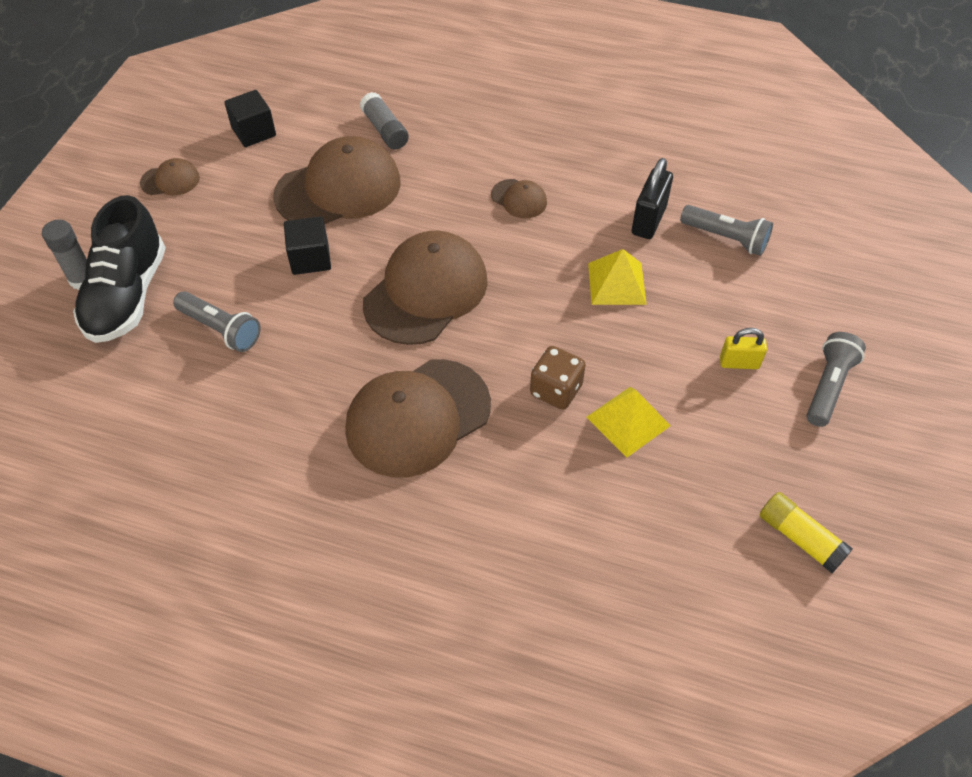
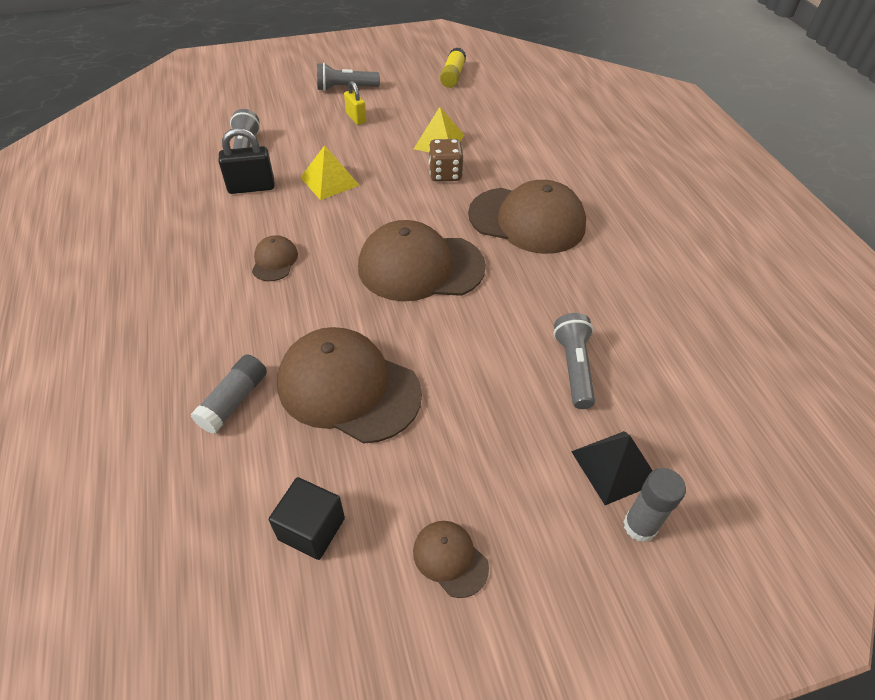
camera: 125 degrees left, 5 degrees down
(127, 295) = (615, 466): black shoe -> black pyramid
(310, 259) = (450, 355): black cube -> none

